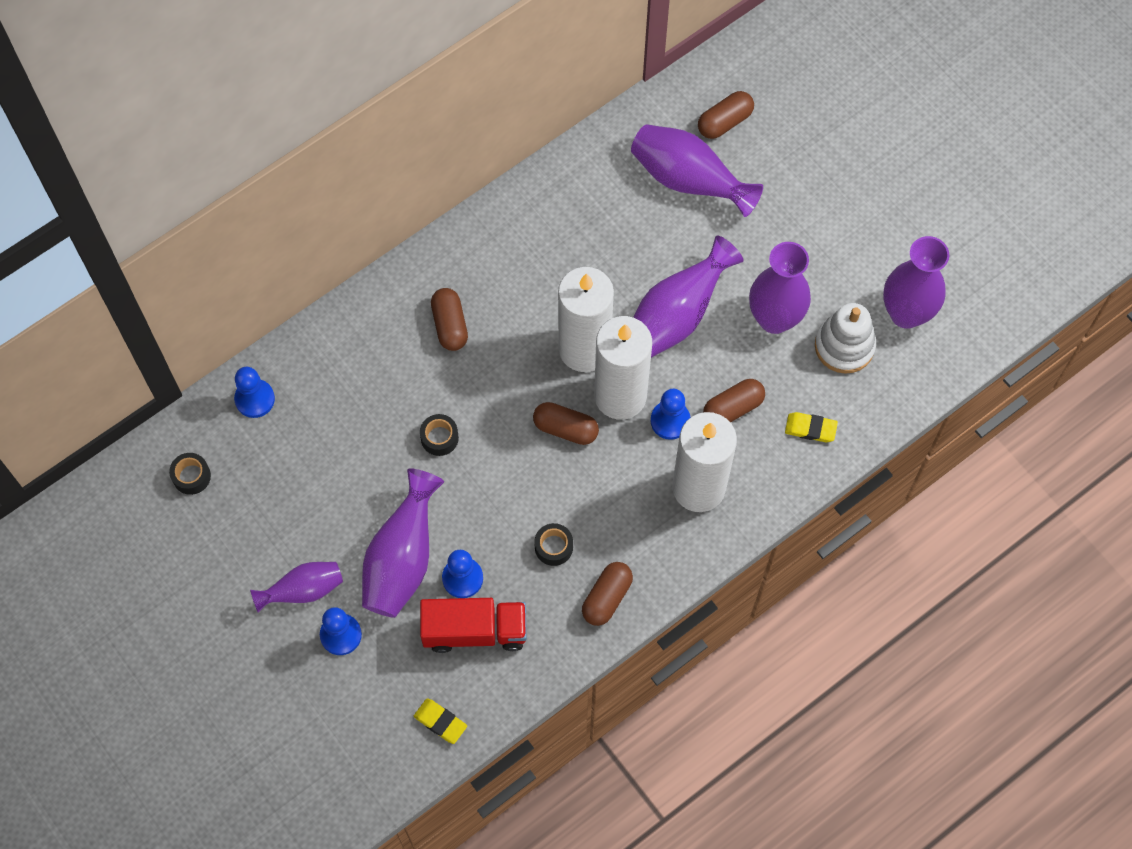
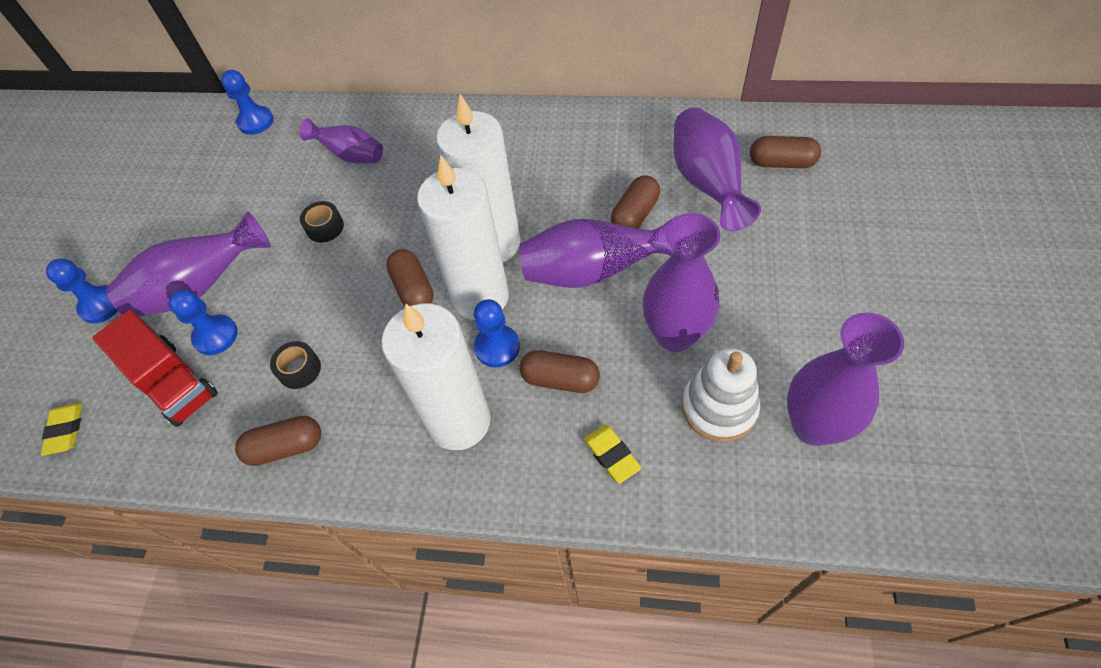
camera: 50 degrees right, 10 degrees down
(191, 476) = (166, 139): black tape -> none
(303, 590) = (123, 256): purple vase -> purple vase (351, 155)
(450, 325) = (421, 161): brown capsule -> brown capsule (635, 214)

